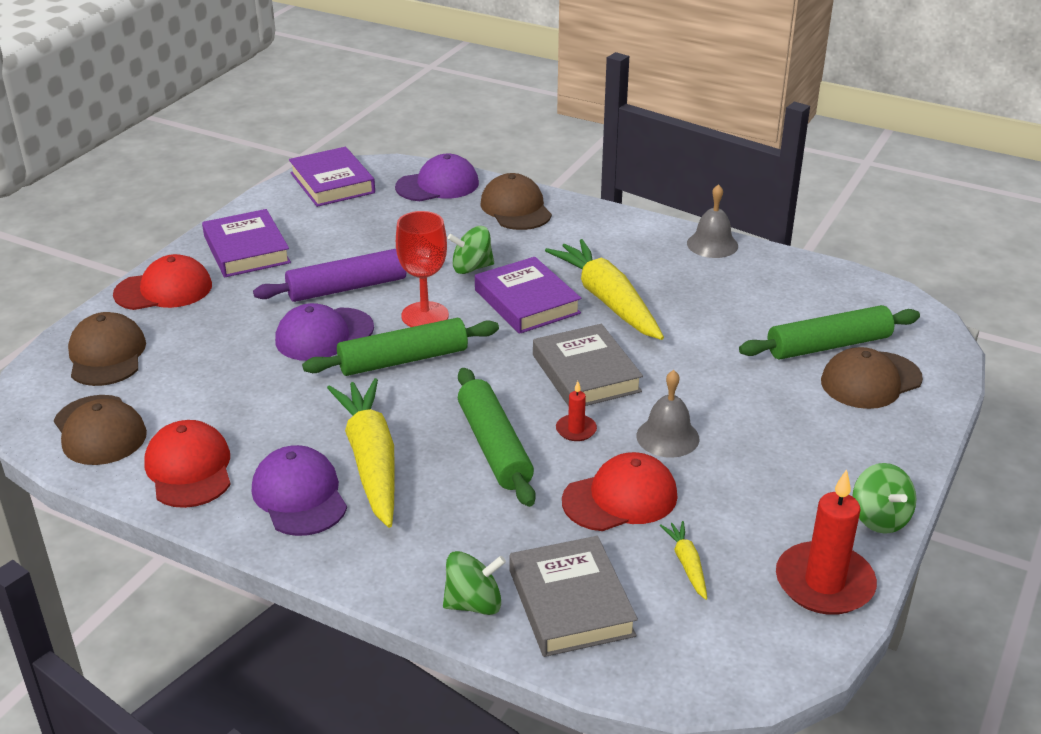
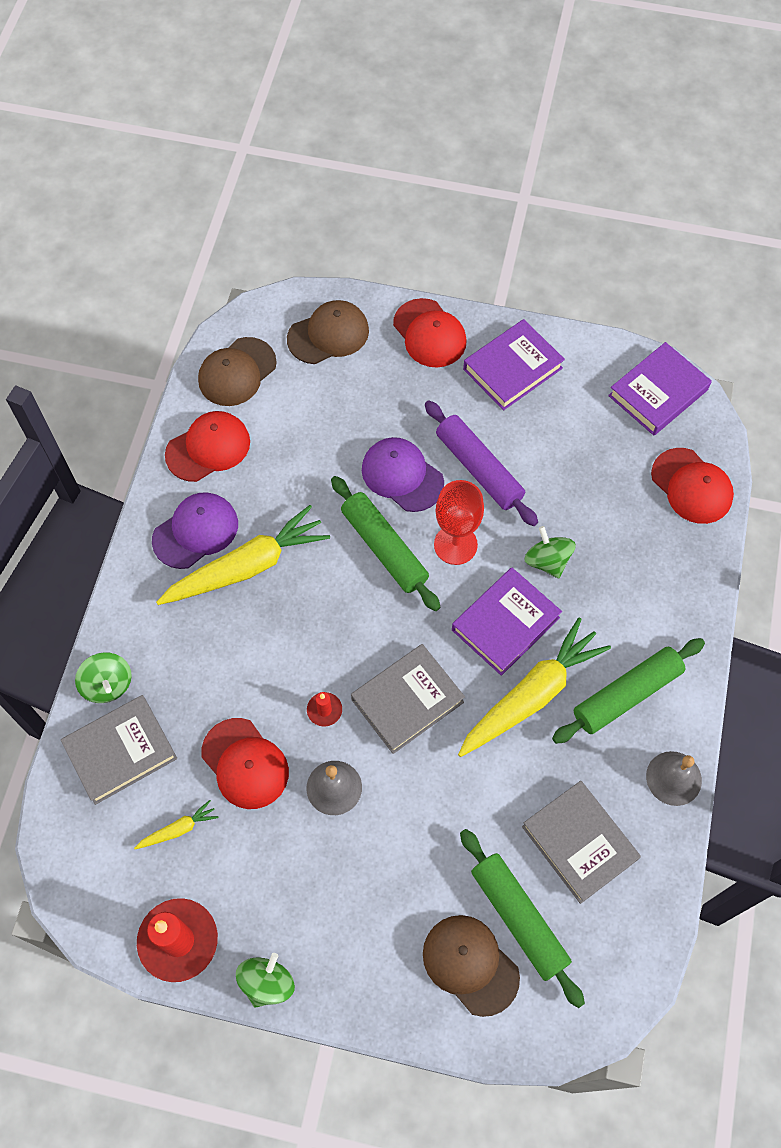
camera: 75 degrees right, 30 degrees up
(437, 185) = (691, 486): purple cap -> red cap
(494, 447) = (286, 652): green rolling pin -> green rolling pin (626, 694)
(516, 208) = (673, 571): brown cap -> none
(761, 301) = (579, 843): none -> grey book
(879, 518) = (267, 983): green spinning top -> green spinning top turned 150 degrees clockwise

